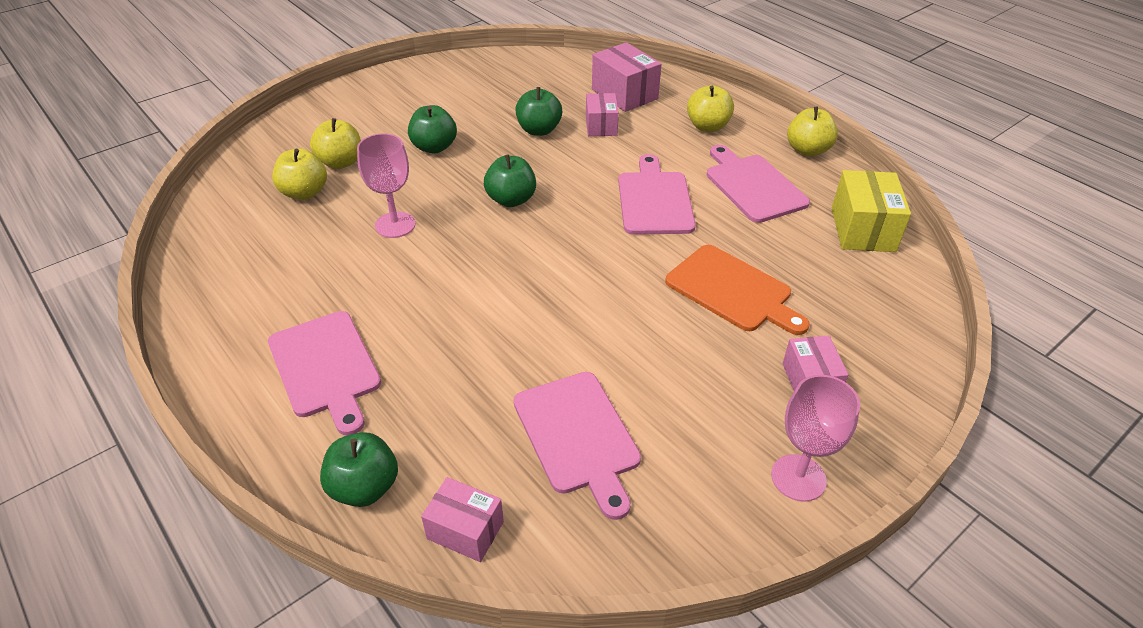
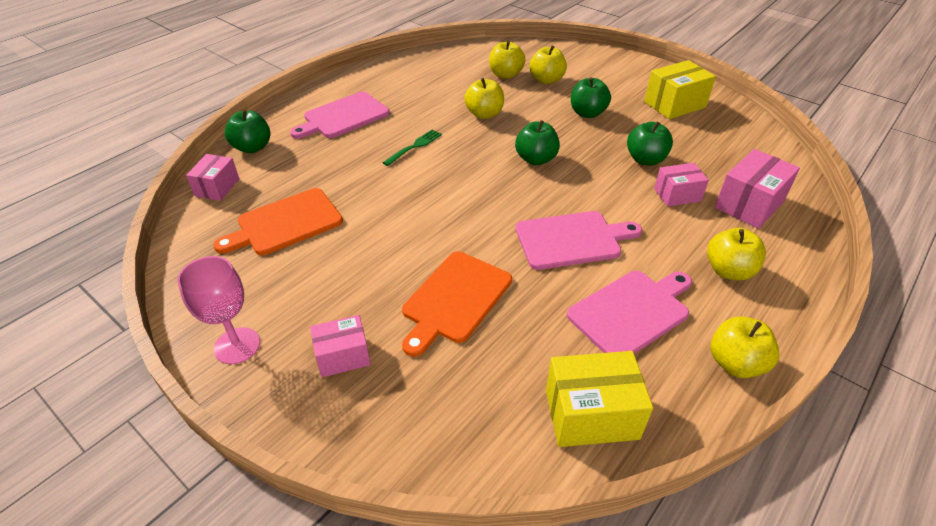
camera: 80 degrees right, 0 degrees up
(395, 225) = (484, 114): pink goblet -> yellow apple
(444, 296) = (414, 147): none -> green fork
(446, 90) = (674, 104): none -> yellow box
(578, 436) = (285, 223): pink cutting board -> orange cutting board

